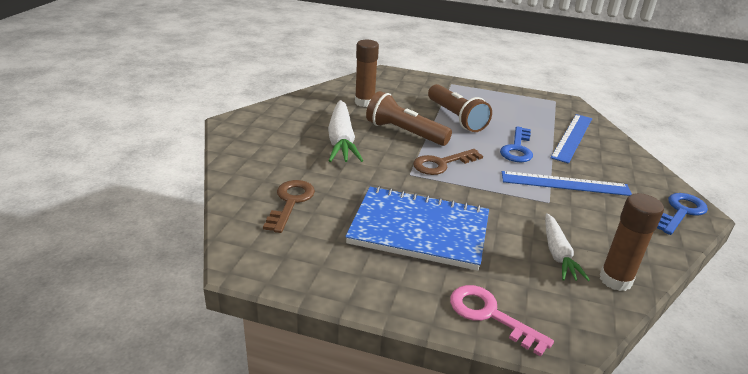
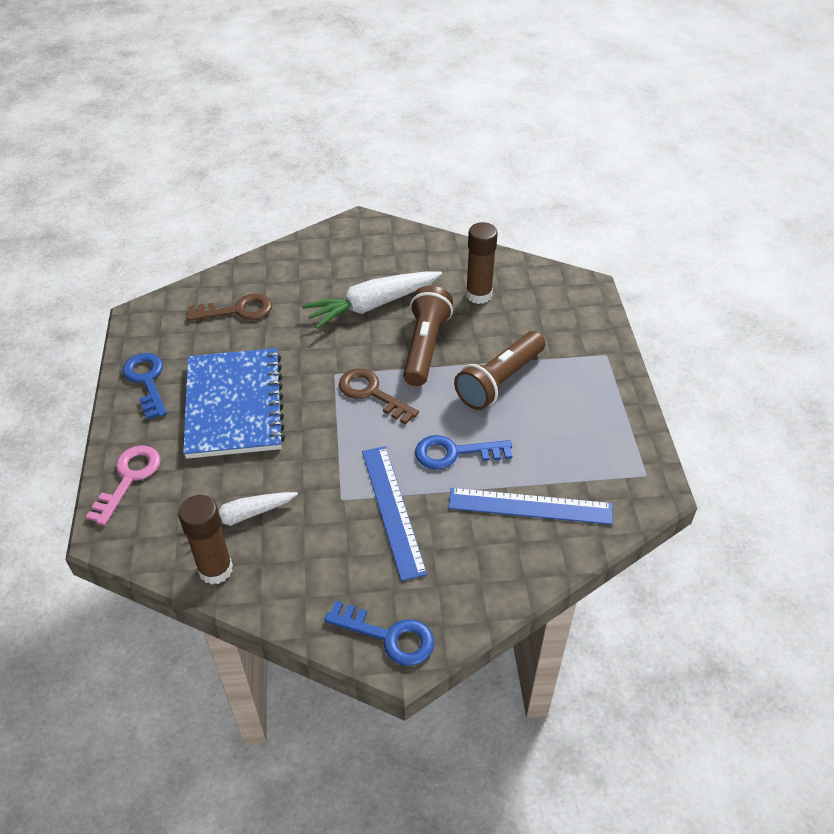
camera: 70 degrees right, 15 degrees up
(352, 278) = (146, 381): none -> blue key

